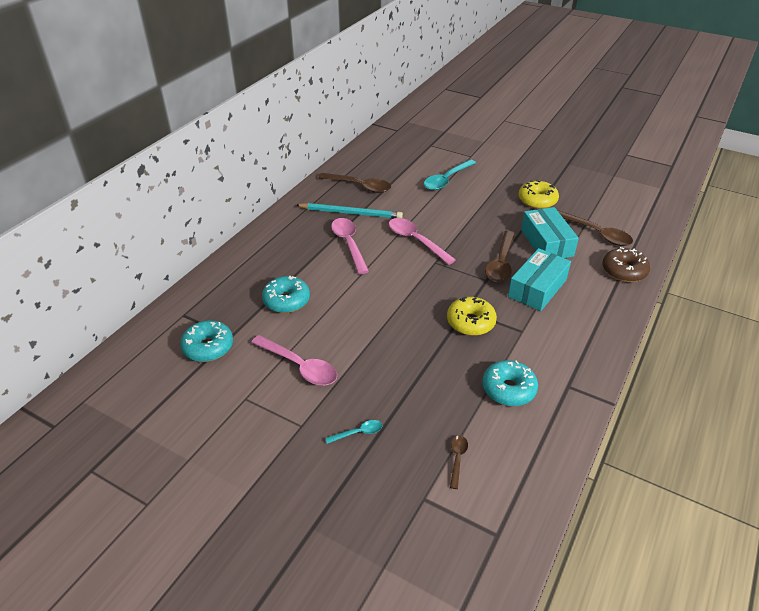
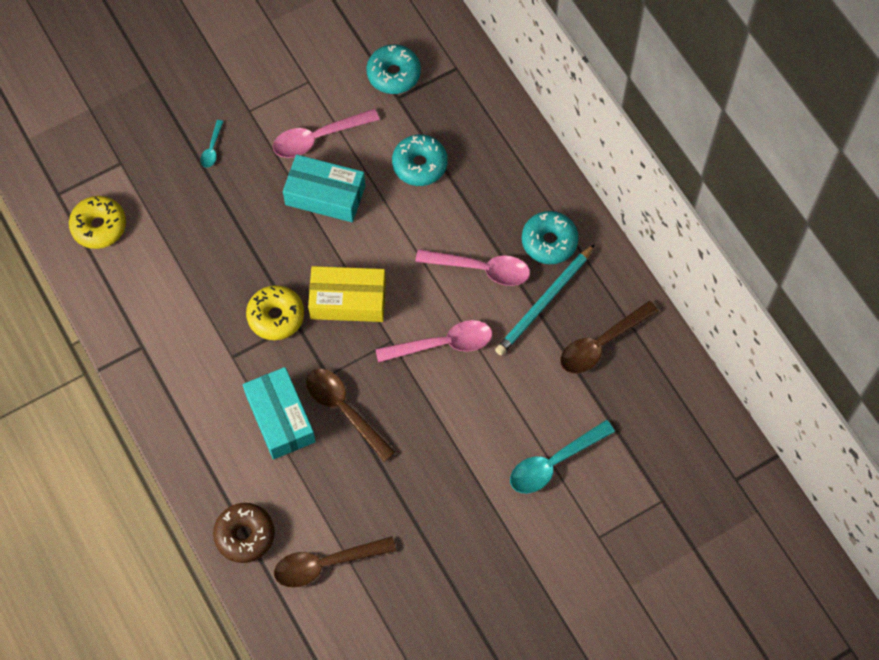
camera: 120 degrees right, 25 degrees up
(424, 292) = (348, 300): none -> yellow box
(446, 180) = (554, 462): turquoise spoon -> turquoise spoon turned 105 degrees counterclockwise
(457, 459) = (136, 206): brown spoon -> none
(508, 389) = (174, 293): turquoise donut -> turquoise donut (549, 242)
(537, 200) = (436, 545): yellow donut -> yellow donut (99, 226)
(546, 243) = (347, 489): turquoise box -> turquoise box (325, 195)

